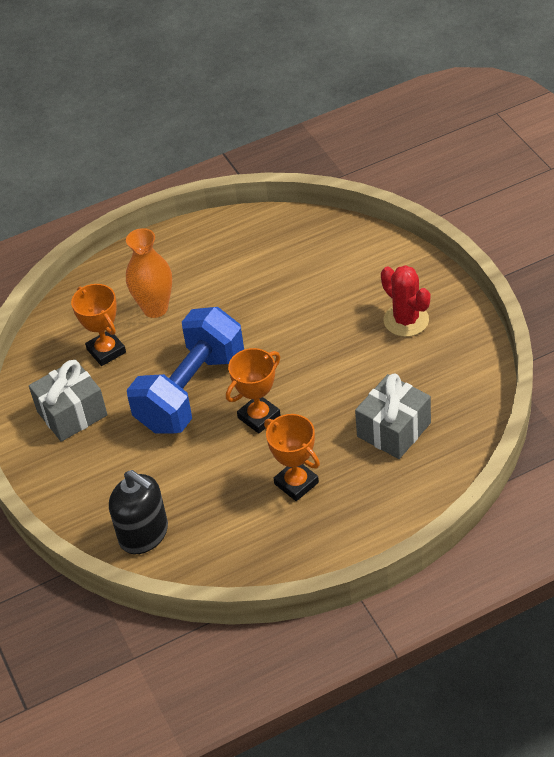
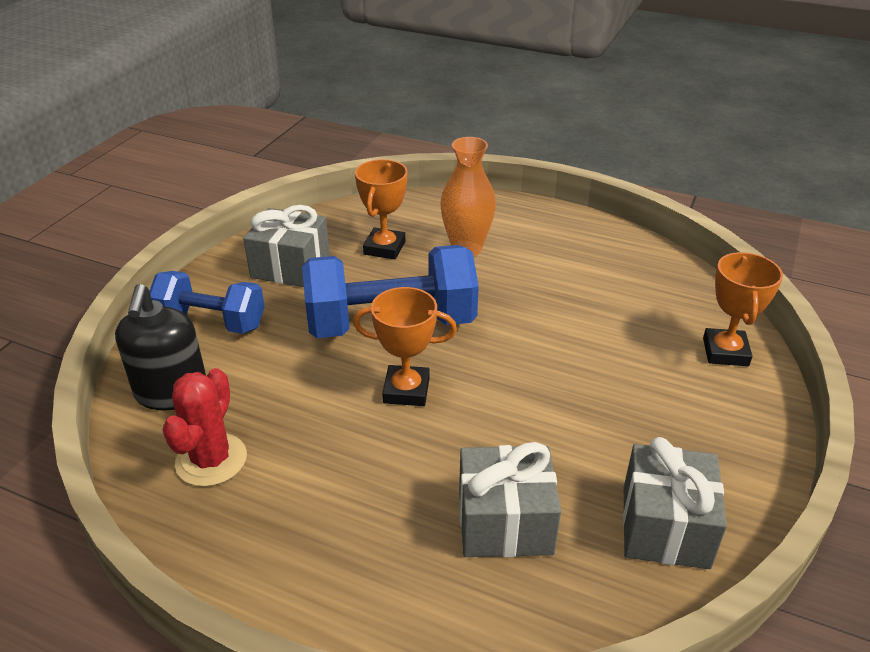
camera: 45 degrees right, 10 degrees down
(90, 484) = (211, 322): none -> blue dumbbell
(296, 483) = (339, 476): orange trophy -> orange trophy (725, 352)
(406, 320) = (676, 433): red cactus -> red cactus (211, 460)
(455, 368) = (665, 526): none -> grey gift

